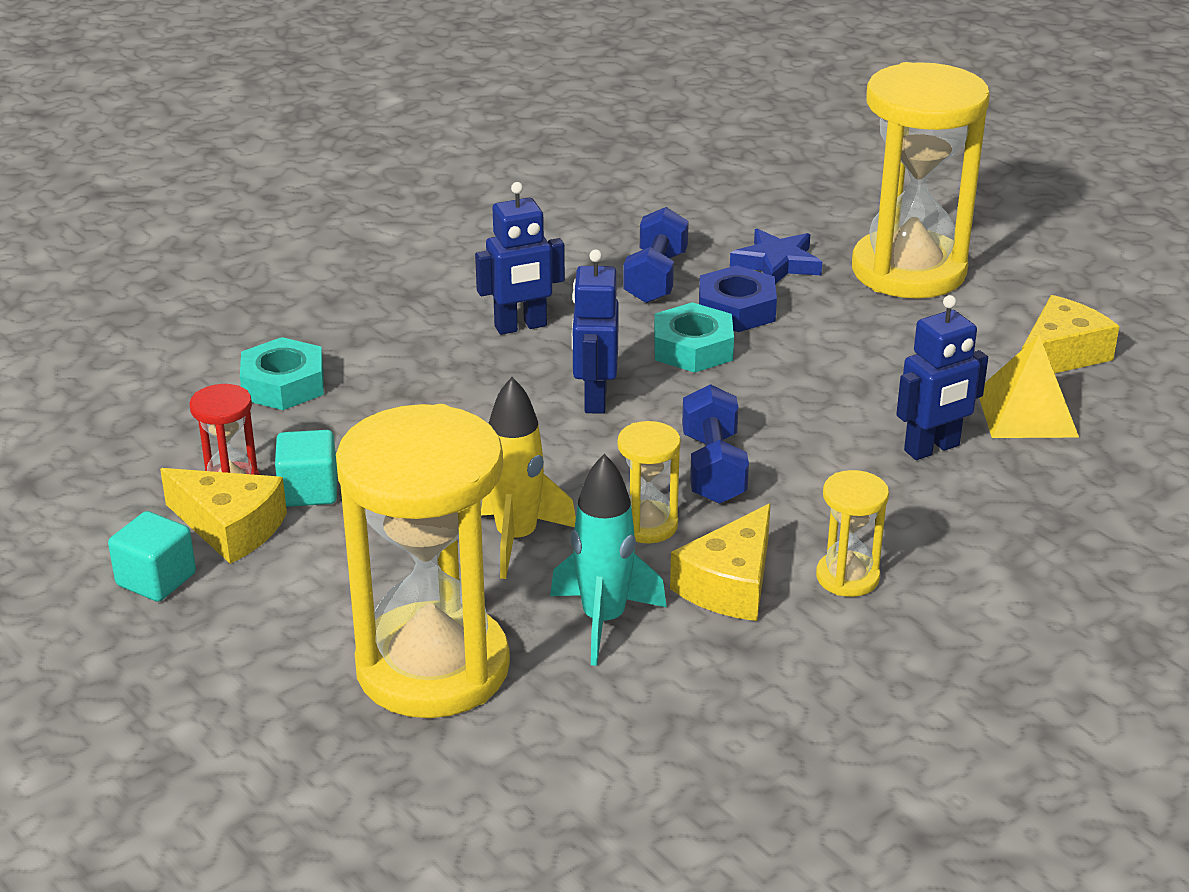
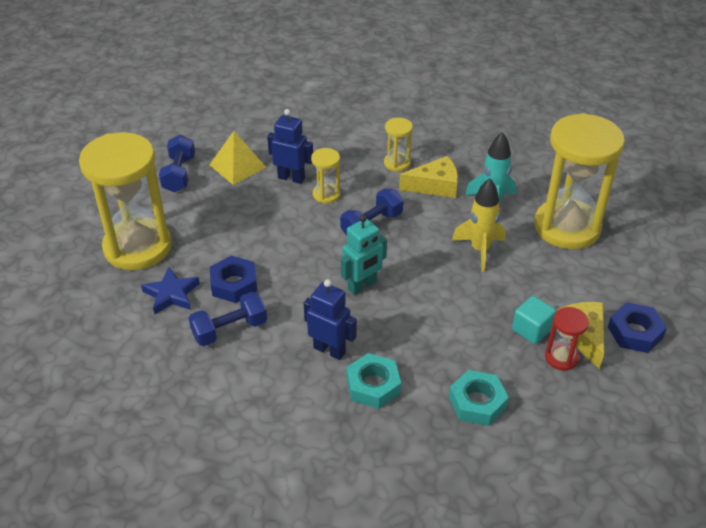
camera: 130 degrees left, 10 degrees up
(156, 579) = (635, 332): turquoise cube -> blue nut
(594, 399) = (362, 286): blue robot -> turquoise robot
(647, 525) = (428, 222): yellow hourglass -> yellow hourglass (326, 194)
(693, 348) = (285, 279): turquoise nut -> turquoise nut (373, 385)
(1060, 355) = (179, 174): yellow cheese -> blue dumbbell

